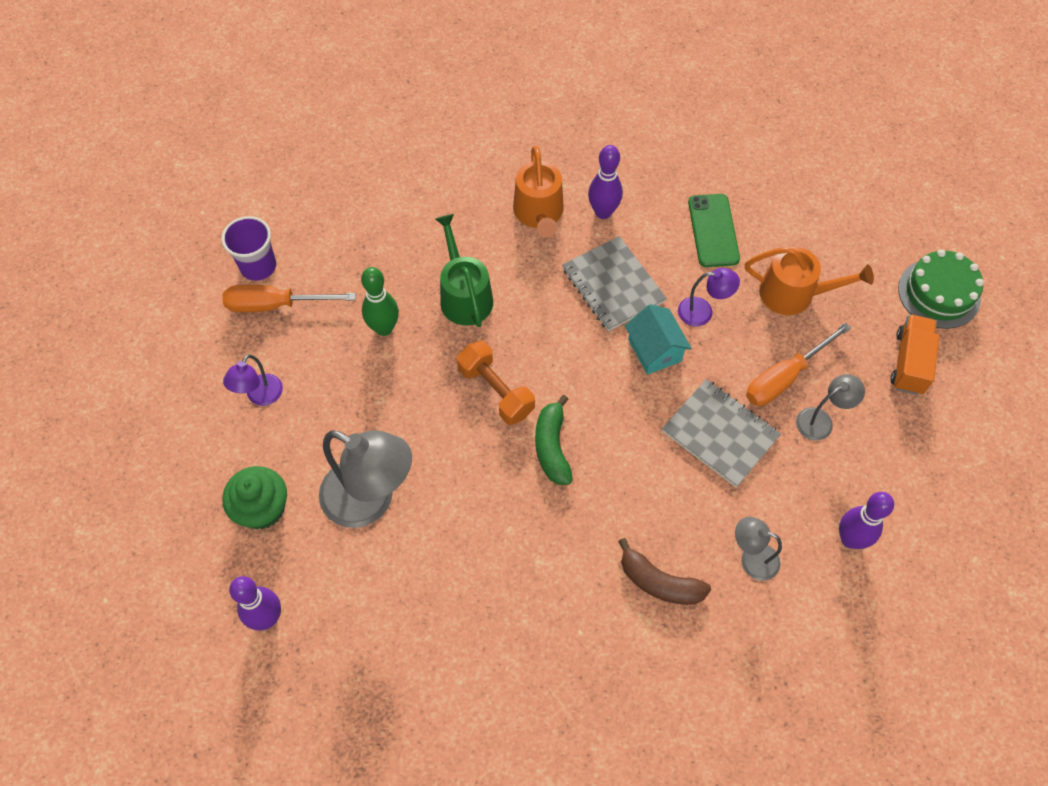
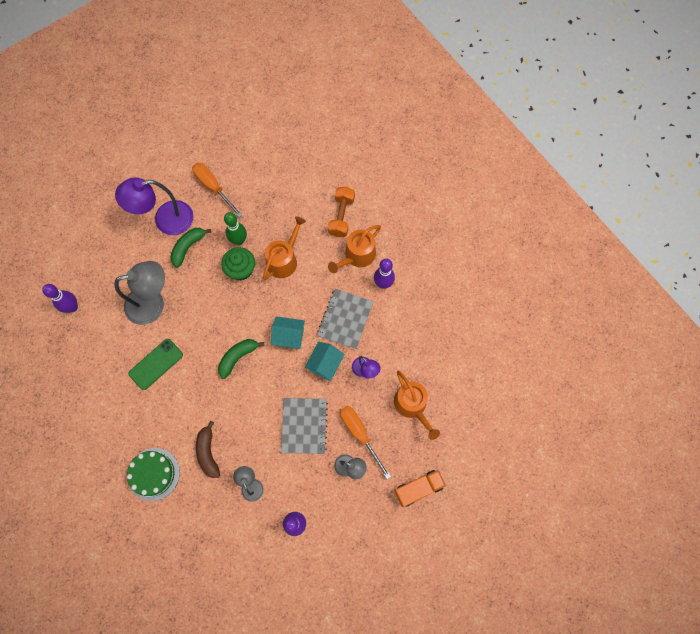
camera: 50 degrees right, 10 degrees up
(258, 266) = (226, 164): purple cup -> none
(260, 396) = (165, 220): purple lamp -> purple lamp, size x1.95
(262, 508) = (116, 265): green cupcake -> green cupcake (241, 269)
(331, 396) = (188, 247): none -> green banana
(371, 500) = (153, 304): grey lamp -> grey lamp turned 90 degrees counterclockwise
(464, 296) = (284, 260): green watering can -> orange watering can
(496, 391) = (246, 312): orange dumbbell -> orange dumbbell (341, 216)
(578, 364) = (289, 336): none -> turquoise house
(713, 230) = (417, 341): green phone -> green phone (156, 364)
(784, 377) = (360, 434): orange screwdriver -> orange screwdriver turned 45 degrees clockwise
(939, 293) = (474, 476): green cake -> green cake (153, 474)

